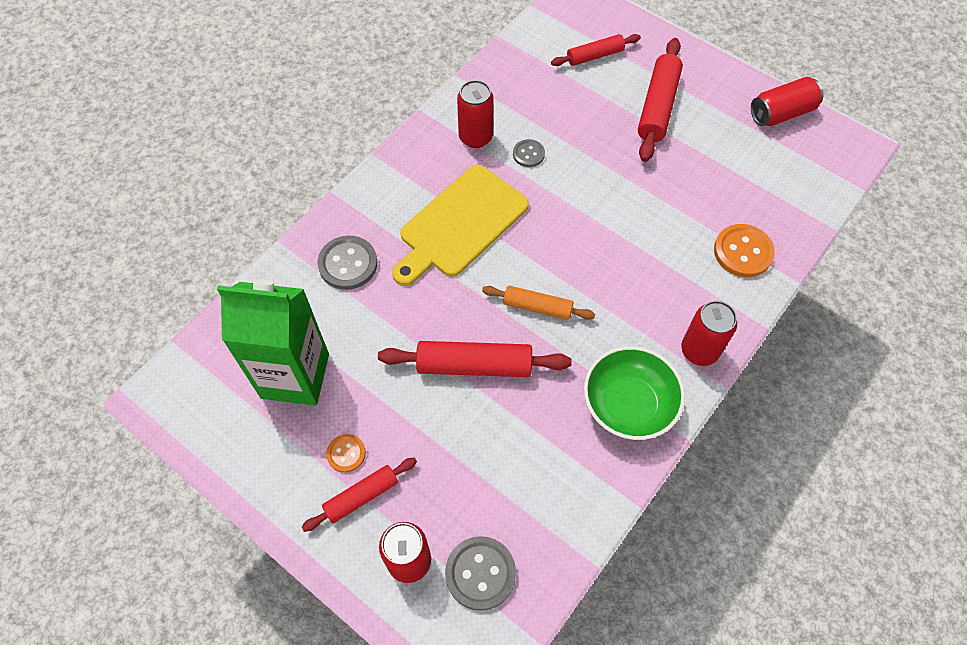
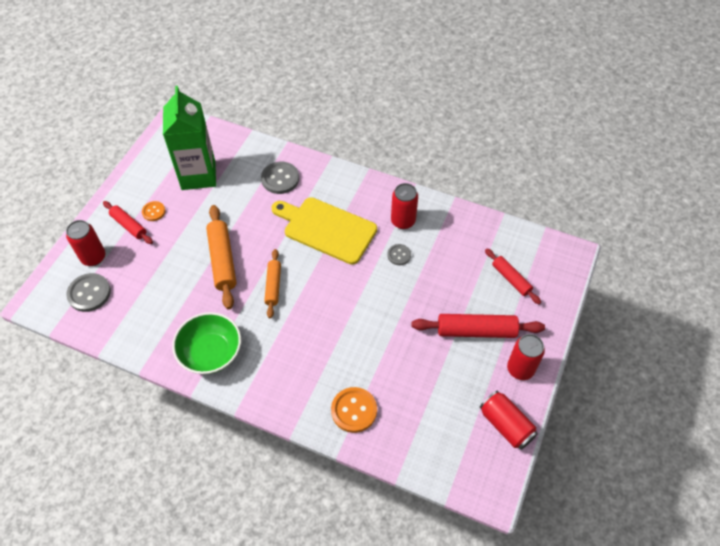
camera: 75 degrees right, 5 degrees down
(474, 365) = (222, 260): red rolling pin -> orange rolling pin
(699, 350) = (261, 391): red can -> red can (520, 369)

